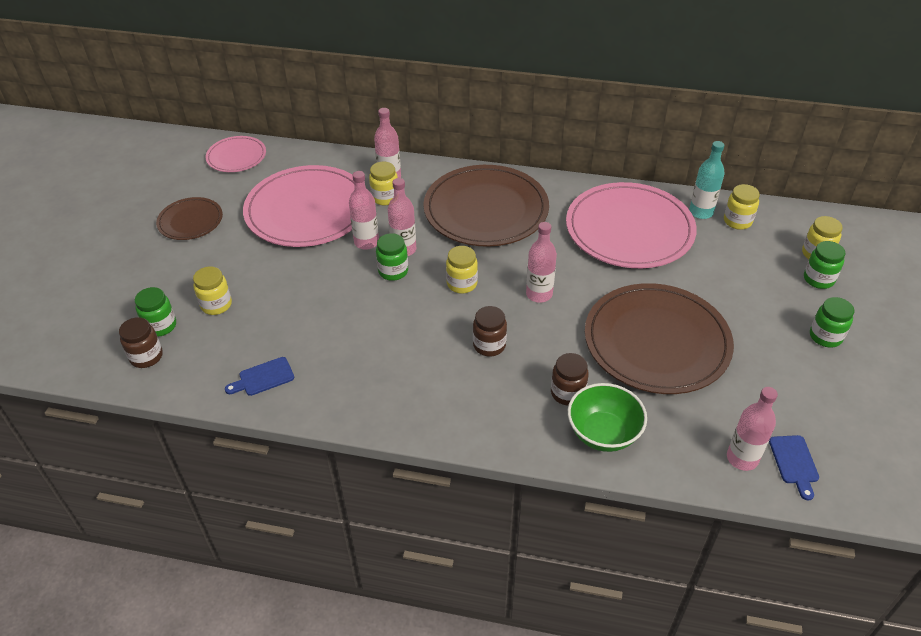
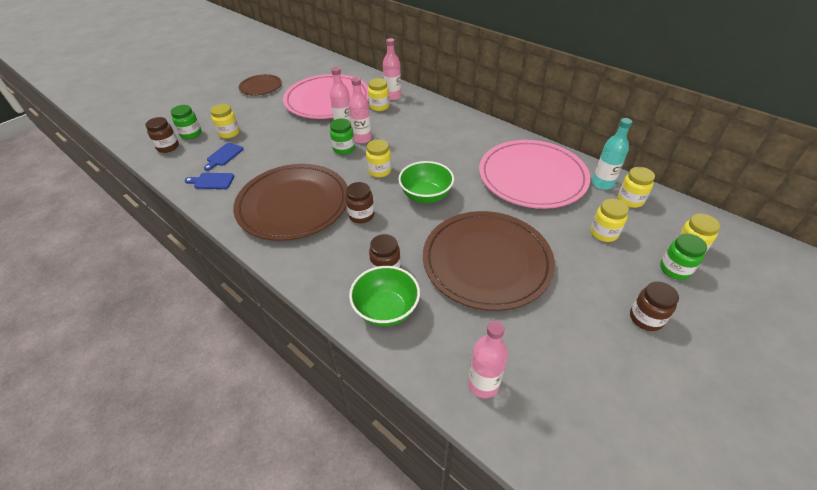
camera: 30 degrees right, 0 degrees up
(236, 156) = (317, 62): pink plate -> none
(486, 209) = (437, 132): brown plate -> brown plate (293, 204)
(539, 294) = (426, 196): pink bottle -> green bowl
(738, 267) = (604, 233): none -> yellow jar
(794, 463) = (529, 412): blue cutting board -> blue cutting board (224, 156)
(825, 336) = (645, 318): green jar -> brown jar

